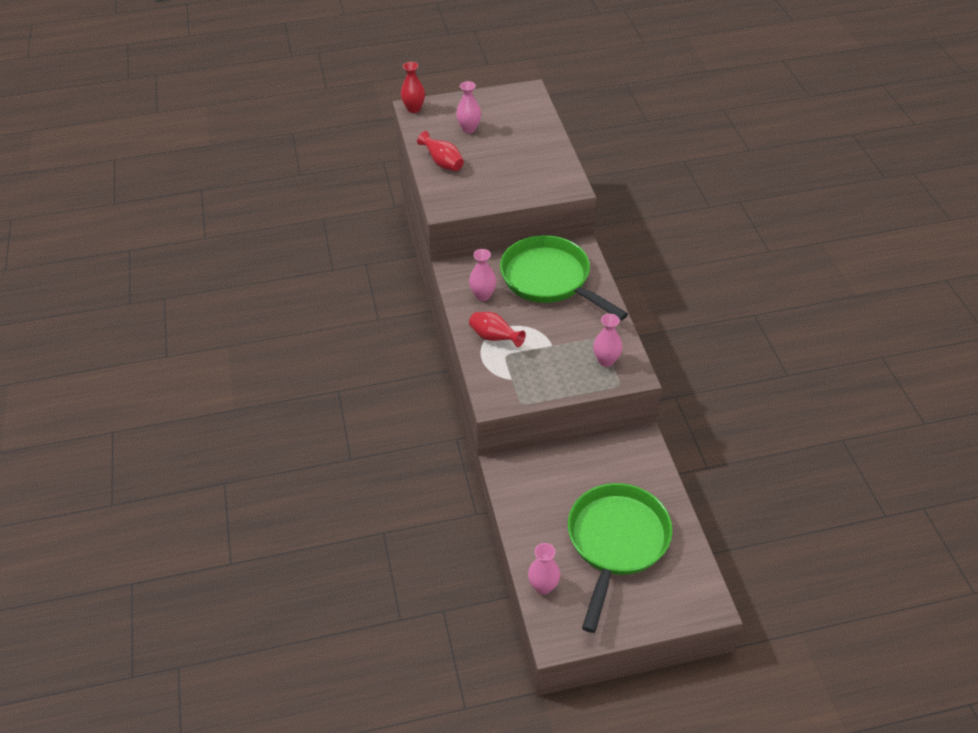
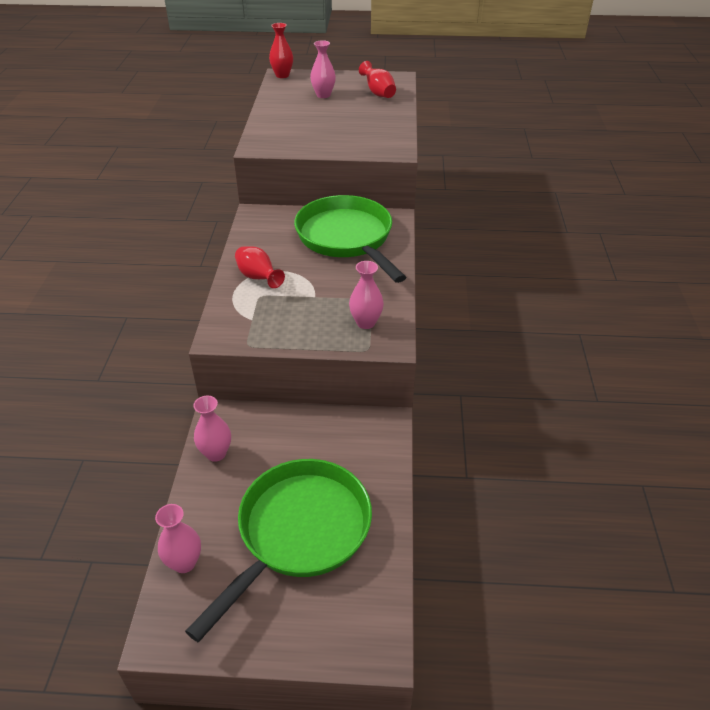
camera: 15 degrees right, 5 degrees down
(443, 163) = (281, 115): red vase -> red vase (378, 93)
(483, 295) = (270, 239): pink vase -> pink vase (216, 453)

